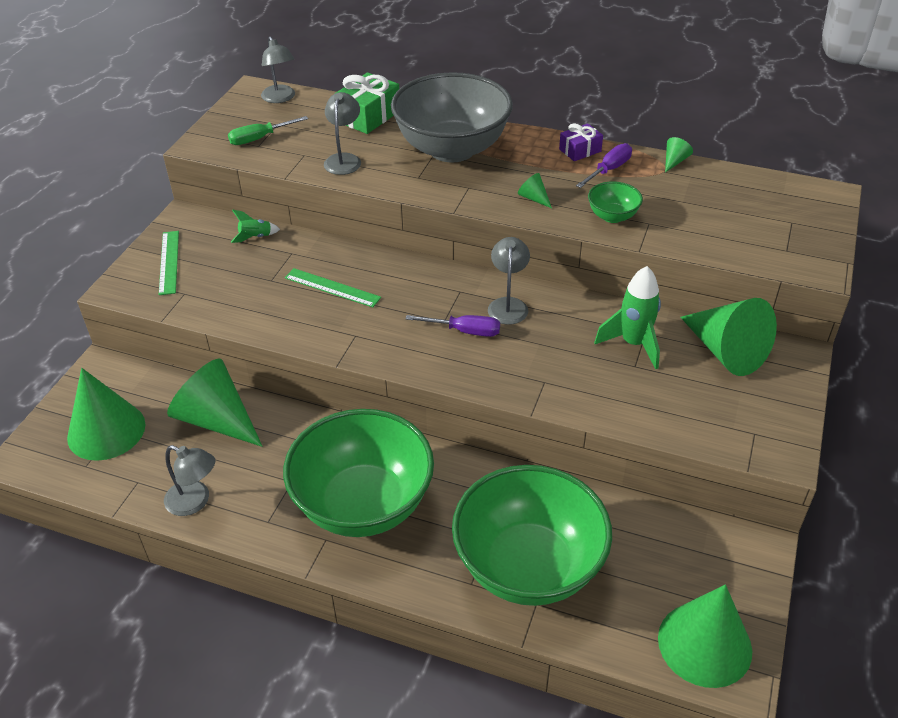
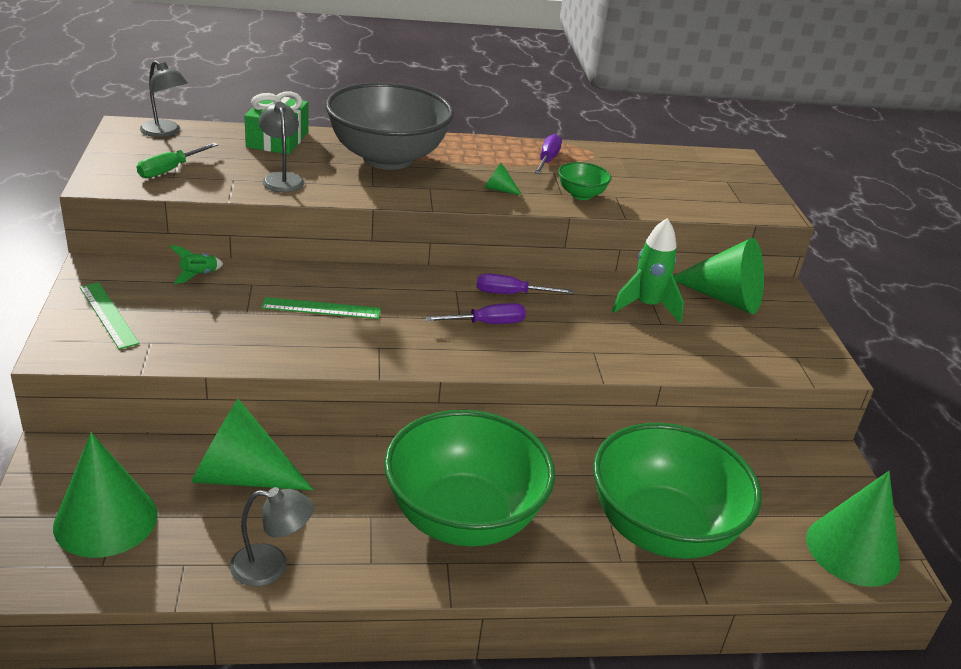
camera: 30 degrees left, 10 degrees down
(508, 305) = (511, 294): grey lamp -> purple screwdriver
(580, 150) = (509, 147): purple gift -> none
(674, 161) = (597, 147): green cone -> none

